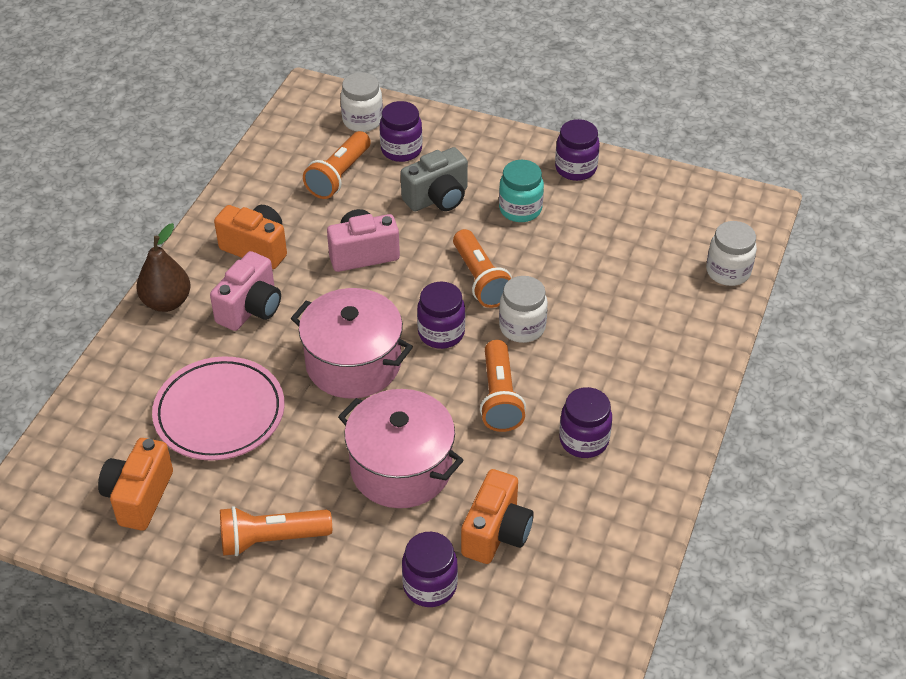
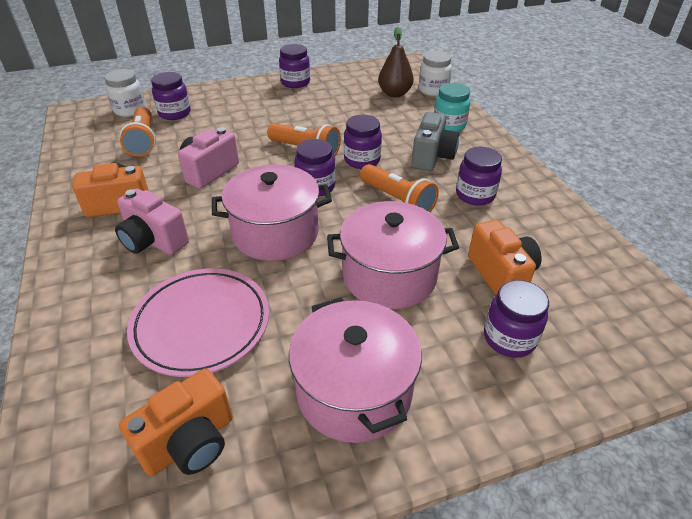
camera: 40 degrees left, 5 degrees down
(139, 497) = (190, 442): orange camera -> orange camera turned 105 degrees counterclockwise
(167, 302) = (69, 273): brown pear -> brown pear (394, 94)
(250, 308) = (153, 241): pink camera -> pink camera turned 135 degrees clockwise
(271, 539) = (354, 391): orange flashlight -> pink pot
(437, 198) = (228, 125): grey camera -> grey camera (432, 157)
(520, 209) = (287, 110): turquoise jar -> turquoise jar (449, 125)
(522, 327) = (362, 160): white jar -> purple jar

